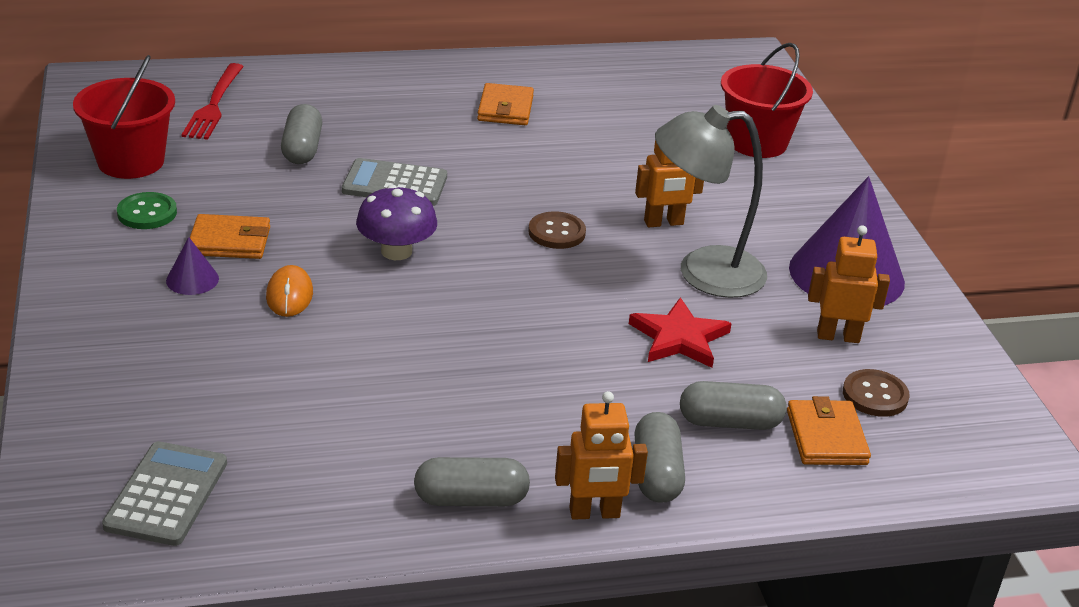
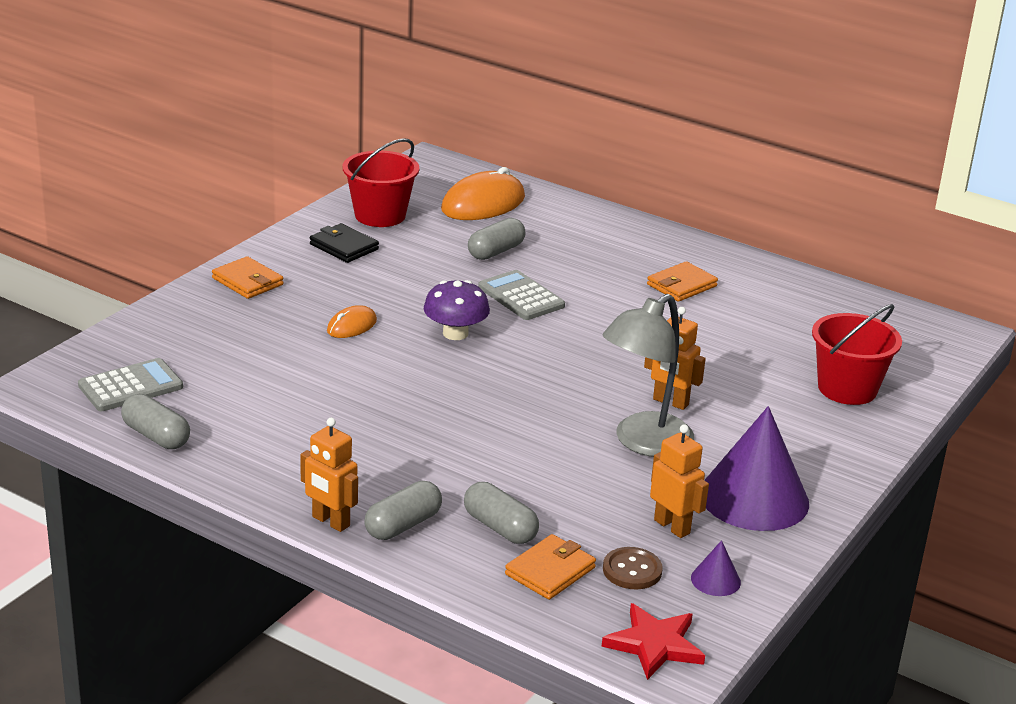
camera: 45 degrees right, 5 degrees down
(147, 213) = (344, 247): green button -> black wallet
(192, 279) = (311, 292): purple cone -> purple cone (715, 580)
(214, 105) = (483, 204): red fork -> orange mouse
(229, 241) = (365, 282): orange wallet -> orange wallet (247, 281)
(471, 499) = (275, 475): grey capsule -> grey capsule (156, 436)
(556, 232) = (581, 372): brown button -> none
(679, 338) = (554, 468): red star -> red star (654, 644)
(703, 272) = (643, 443): grey lamp -> grey lamp turned 90 degrees counterclockwise

